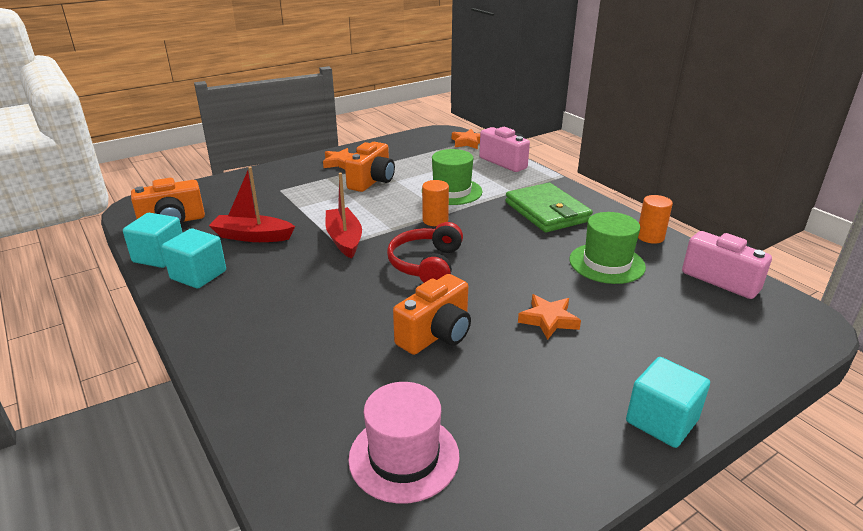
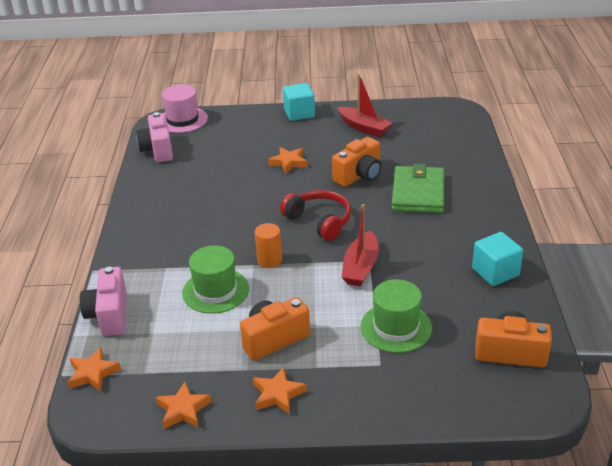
camera: 145 degrees left, 5 degrees up
(159, 256) = (526, 306): turquoise cube -> none
(252, 236) = (437, 300): red boat -> red boat (364, 127)
(393, 145) = (183, 410): none -> orange star
(404, 457) = (421, 135): pink hat -> pink hat (182, 120)
(427, 264) = (319, 221): red headphones -> red headphones turned 90 degrees counterclockwise
(436, 334) = (359, 175): orange camera -> orange camera turned 150 degrees clockwise
(547, 212) = (173, 235): green wallet -> green wallet (418, 193)
(606, 263) = (203, 181): green hat -> green hat (396, 327)
(650, 237) = (142, 188): orange cylinder -> none

